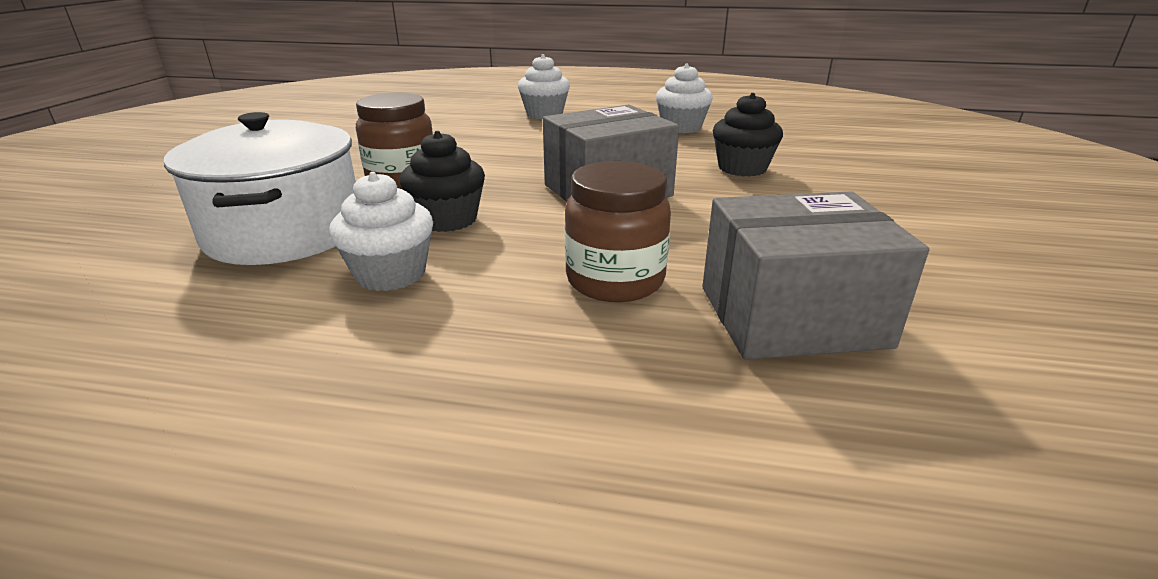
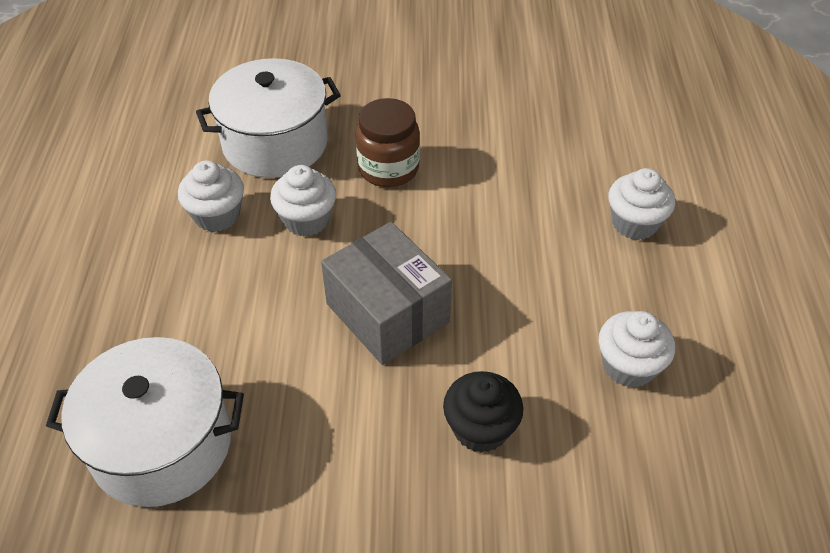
camera: 80 degrees right, 20 degrees up
(447, 220) = (306, 220): black cupcake -> white cupcake
(615, 280) = (212, 336): brown jar -> none
(792, 316) = (162, 444): grey box -> white pot

